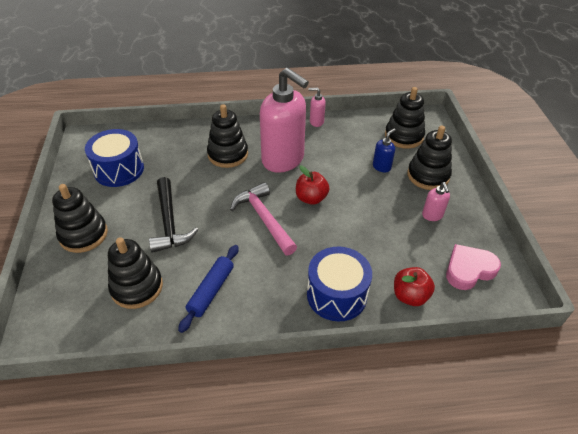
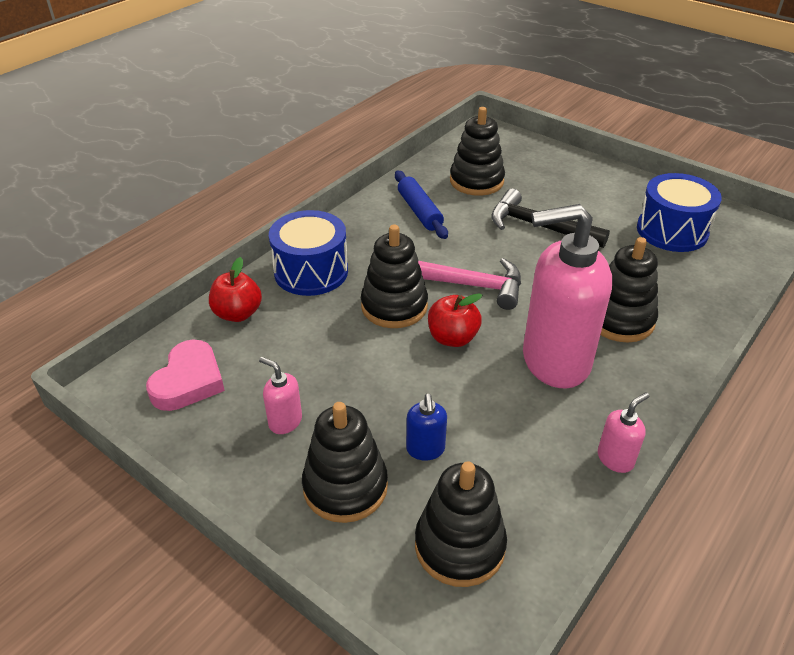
camera: 135 degrees right, 5 degrees down
(83, 234) = (580, 179): black stacking toy -> black stacking toy (394, 306)

